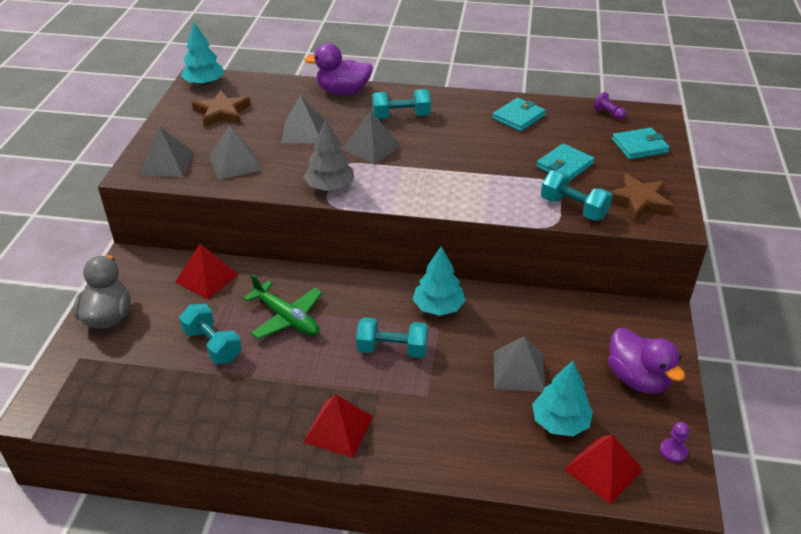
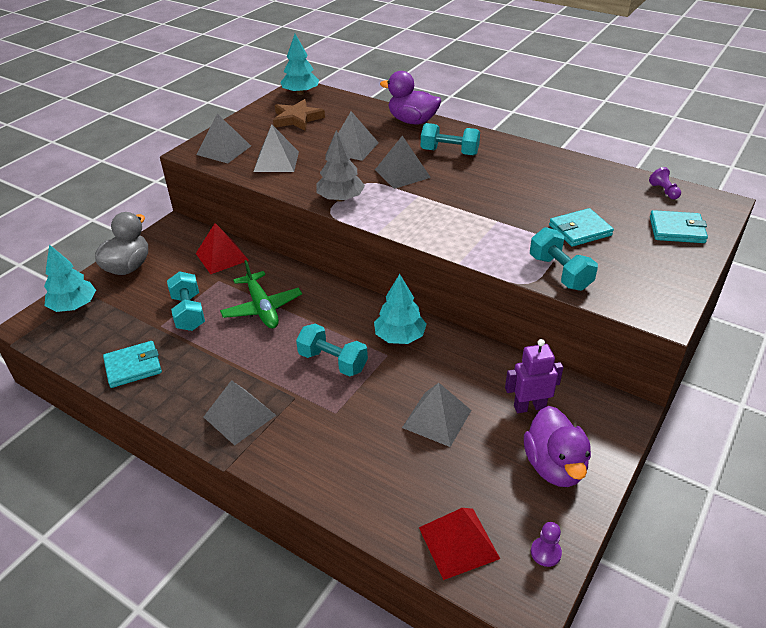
camera: 25 degrees right, 0 degrees up
(338, 429) = (239, 416): red pyramid -> grey pyramid
(518, 117) = (564, 175): turquoise wallet -> turquoise wallet (133, 366)
(560, 422) = (445, 480): turquoise tree -> turquoise tree (74, 306)
(587, 335) = (529, 407): none -> purple robot
(639, 201) = (637, 282): brown star -> none

